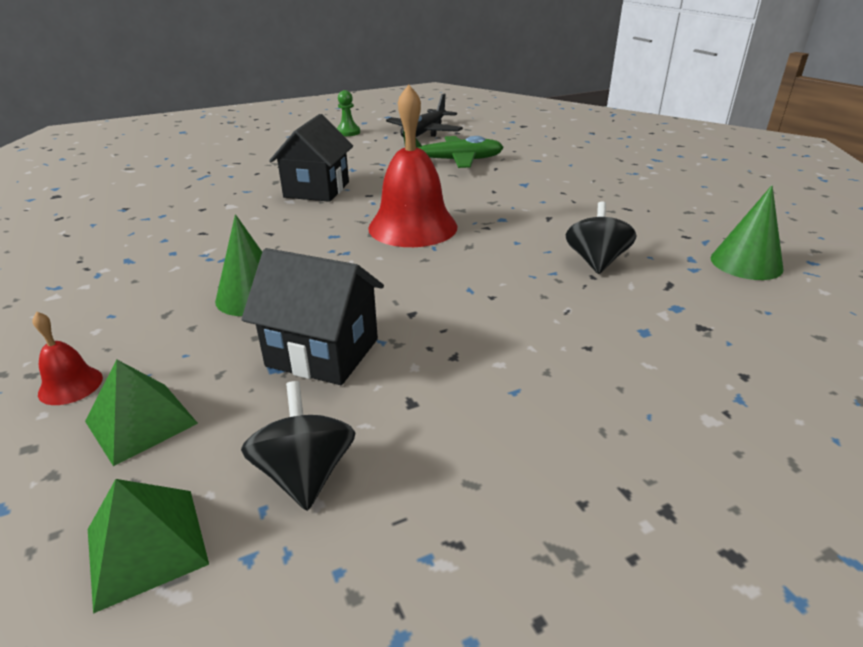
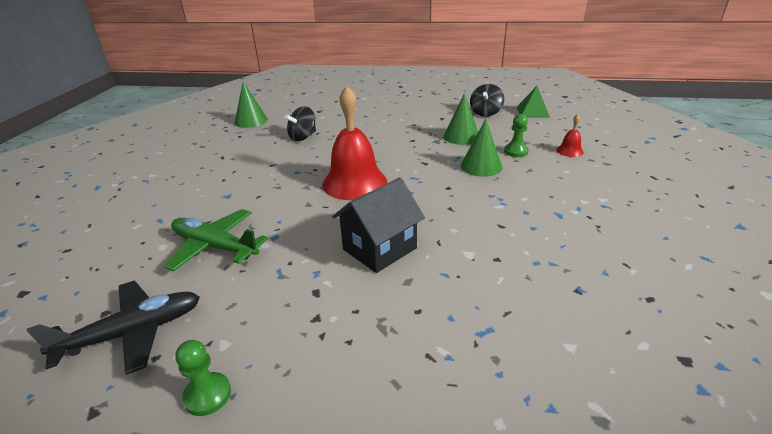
camera: 145 degrees left, 0 degrees up
(141, 422) = (537, 134): green pyramid -> none
(193, 347) = (516, 151): none -> green pawn
(322, 352) = (461, 136): black house -> green cone

